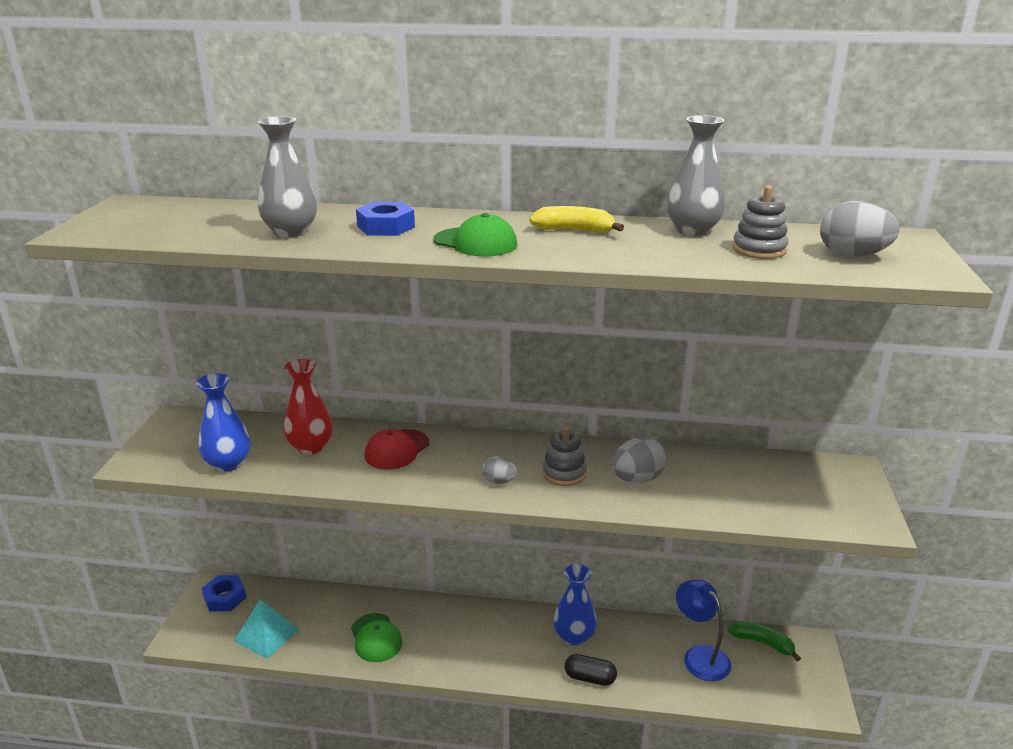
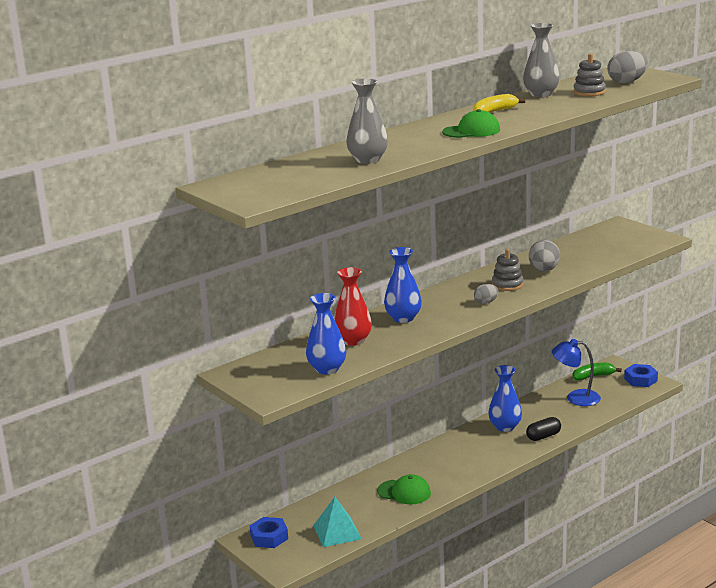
camera: 45 degrees left, 5 degrees down
(386, 227) = (405, 141): blue nut -> blue nut (640, 379)
(397, 450) = (403, 318): red cap -> blue vase

